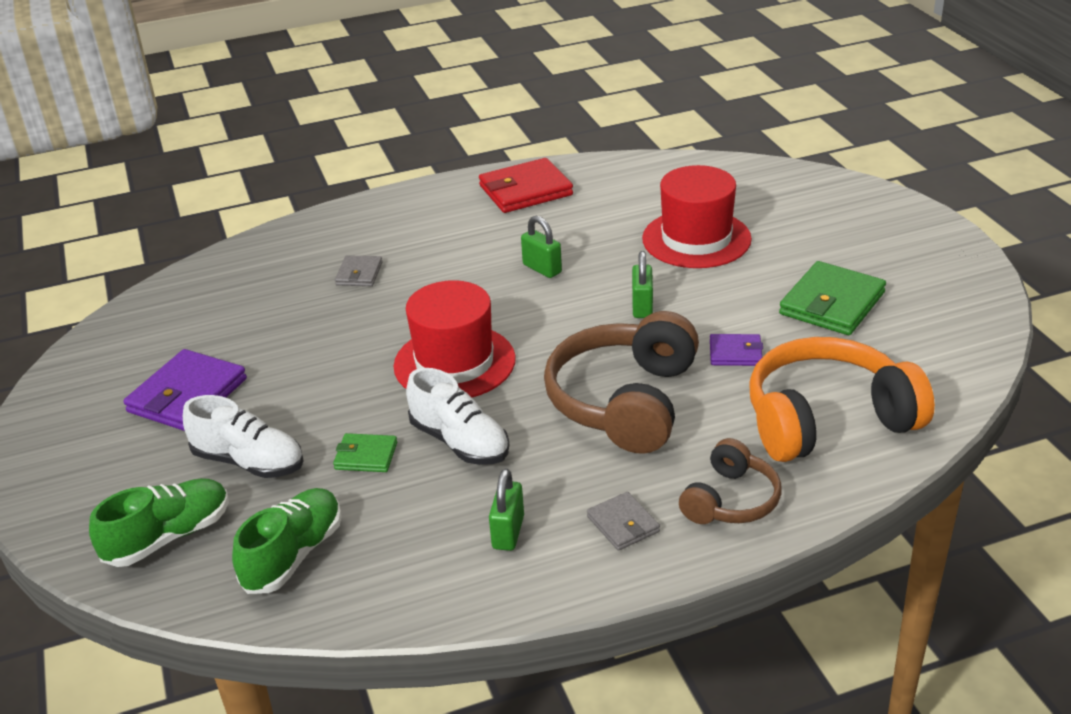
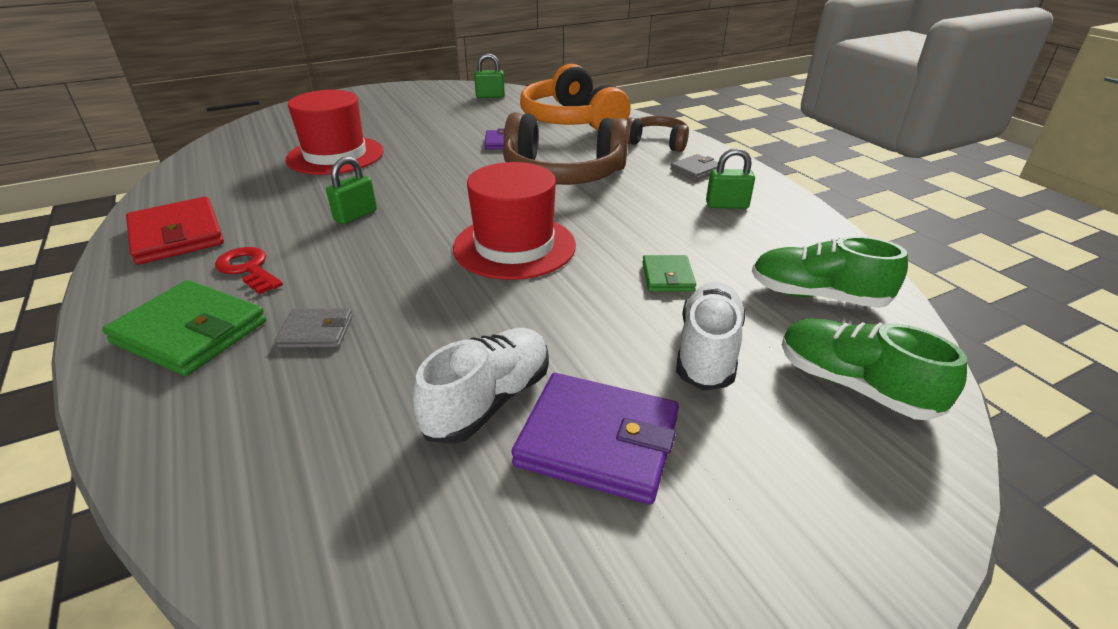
camera: 100 degrees left, 0 degrees up
(459, 232) = (248, 269): none -> red key
(460, 442) = (631, 233): white shoe -> white shoe (488, 401)
(642, 307) = (434, 172): green padlock -> green padlock (490, 96)
(832, 303) = (444, 117): green wallet -> green wallet (190, 332)

